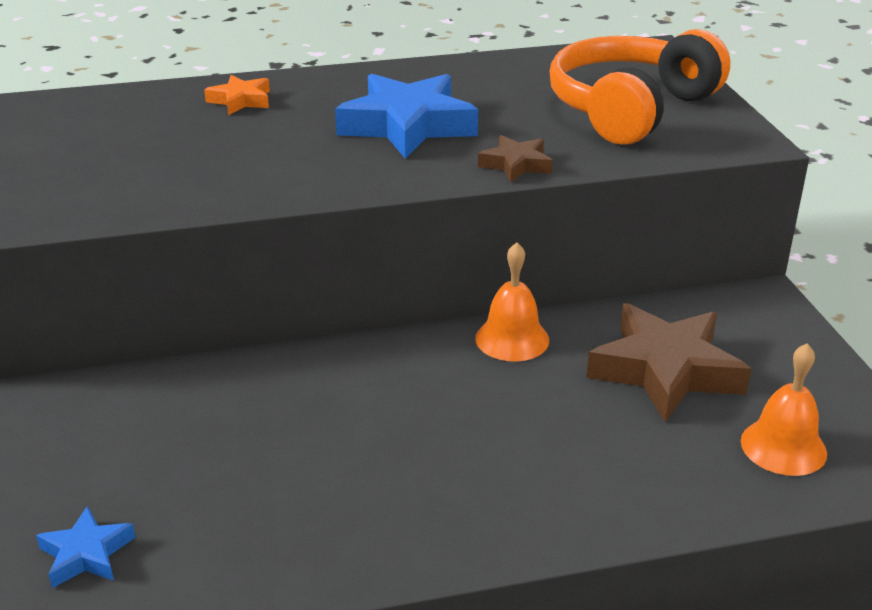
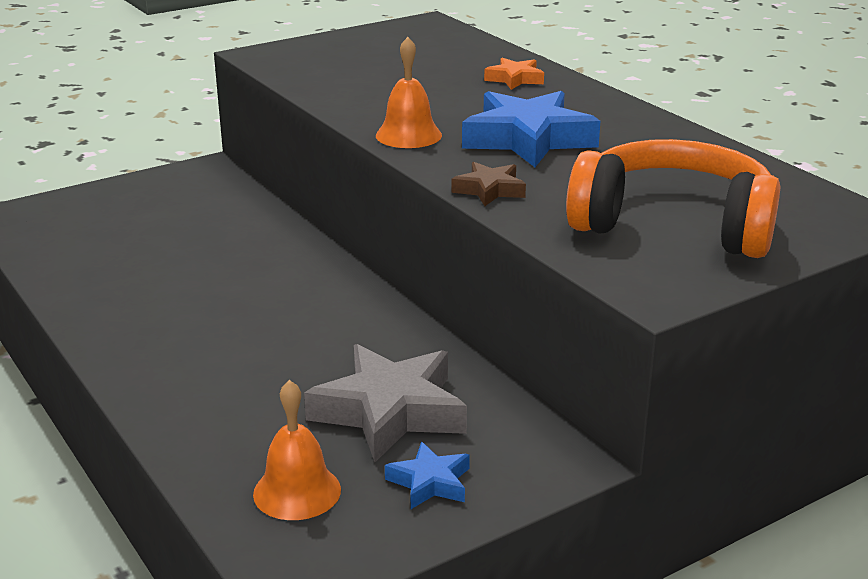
camera: 70 degrees right, 5 degrees down
(86, 554) = (75, 229): blue star -> blue star (430, 482)
(512, 339) = (393, 327): orange bell -> orange bell (408, 135)
(665, 370) = (390, 411): brown star -> grey star

